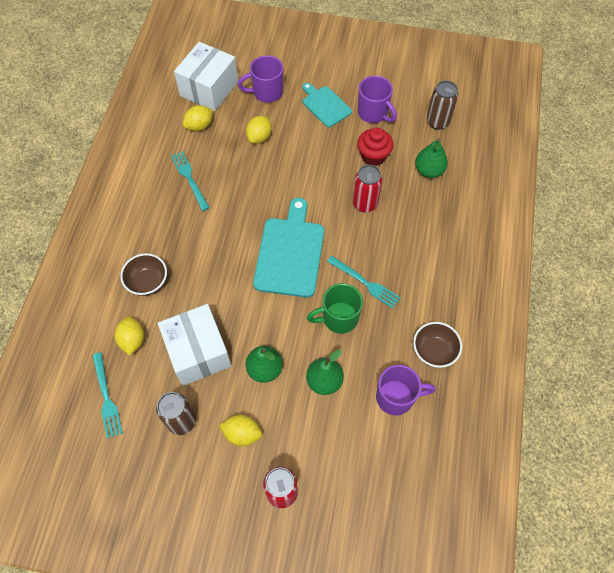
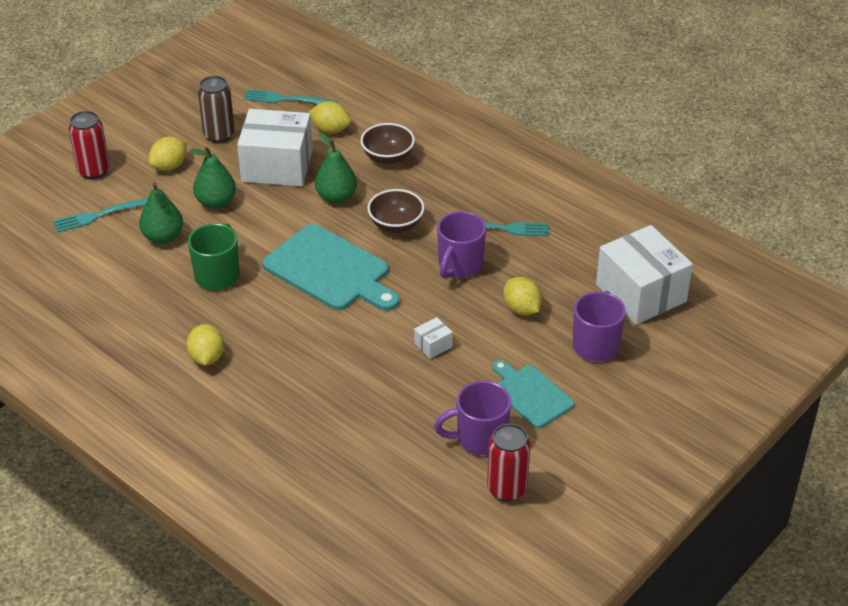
camera: 120 degrees right, 20 degrees down
(199, 126) = (580, 263): yellow lemon -> yellow lemon (207, 358)
(319, 165) = (433, 345): none -> white box
(325, 105) = (531, 394): turquoise cutting board -> turquoise cutting board turned 120 degrees counterclockwise
(365, 204) = (341, 362): red can -> red can (507, 489)
(365, 283) = (238, 314): turquoise fork -> turquoise fork (100, 215)
(373, 156) = (407, 404): red cupcake -> none
(396, 397) = (95, 279): purple mug -> purple mug (459, 266)
(429, 171) = (338, 448): green pear -> green pear (336, 197)
(434, 351) = (110, 331): brown bowl -> brown bowl (396, 225)
(437, 122) = (411, 502): brown can -> none

